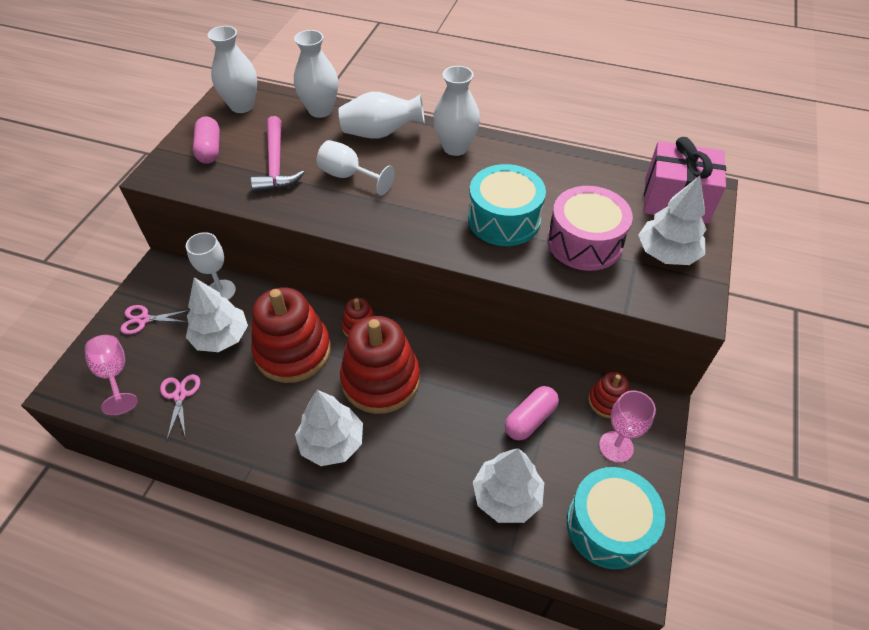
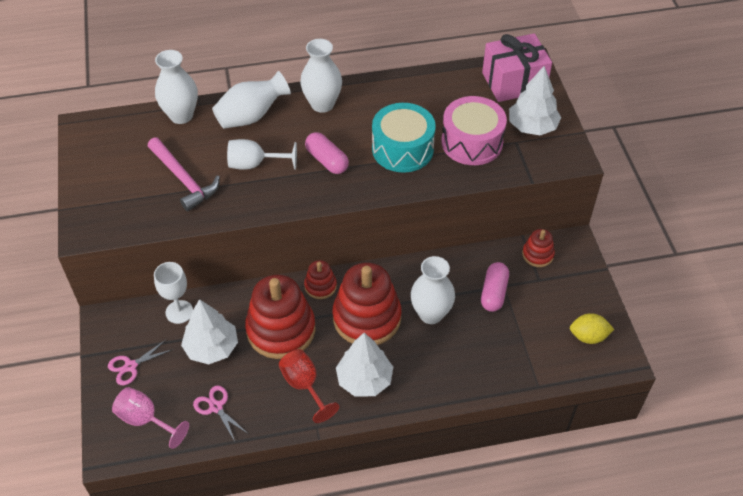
camera: 30 degrees left, 0 degrees up
(209, 149) = (112, 190): pink capsule -> pink capsule (327, 160)
(242, 106) = (105, 139): white vase -> white vase (431, 314)
(272, 417) = (304, 385): none -> red goblet
(507, 496) = (512, 352): white tree -> none
(608, 526) = (588, 336): turquoise drum -> yellow lemon
(616, 446) = (562, 283): pink goblet -> none

